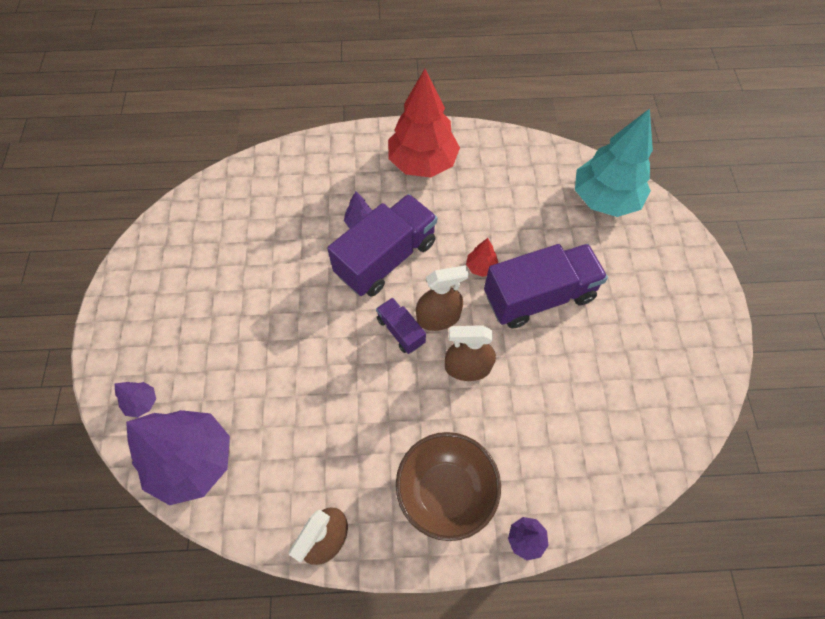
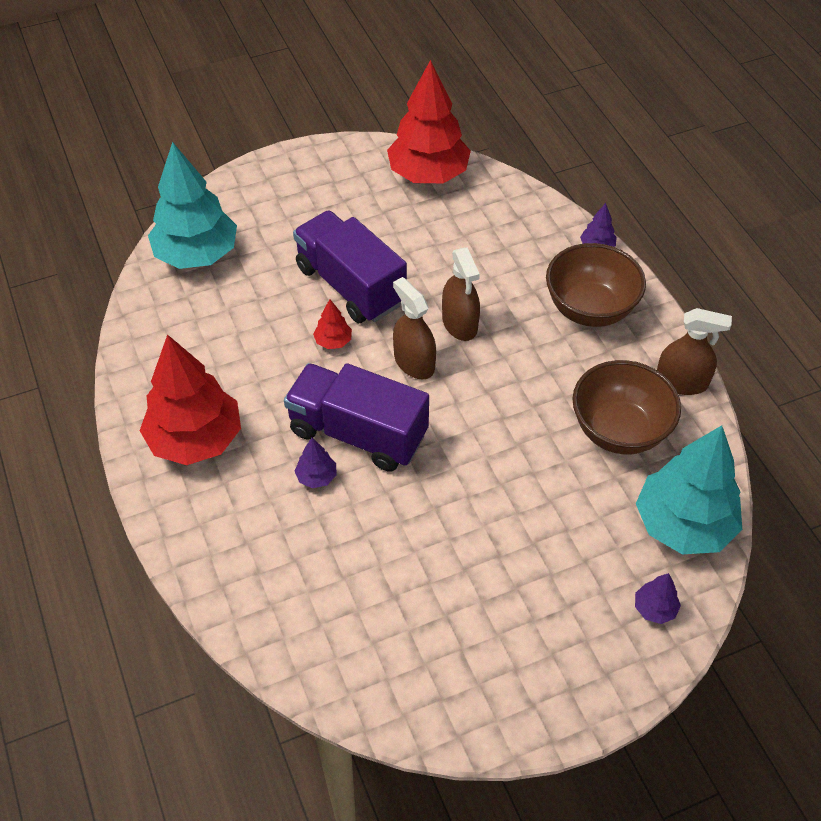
camera: 110 degrees left, 10 degrees down
(193, 461) = (683, 525): purple tree -> turquoise tree
(302, 452) = (619, 430): none -> brown bowl
(400, 331) = (445, 390): purple truck -> none
(671, 408) = (428, 174): none -> red tree

